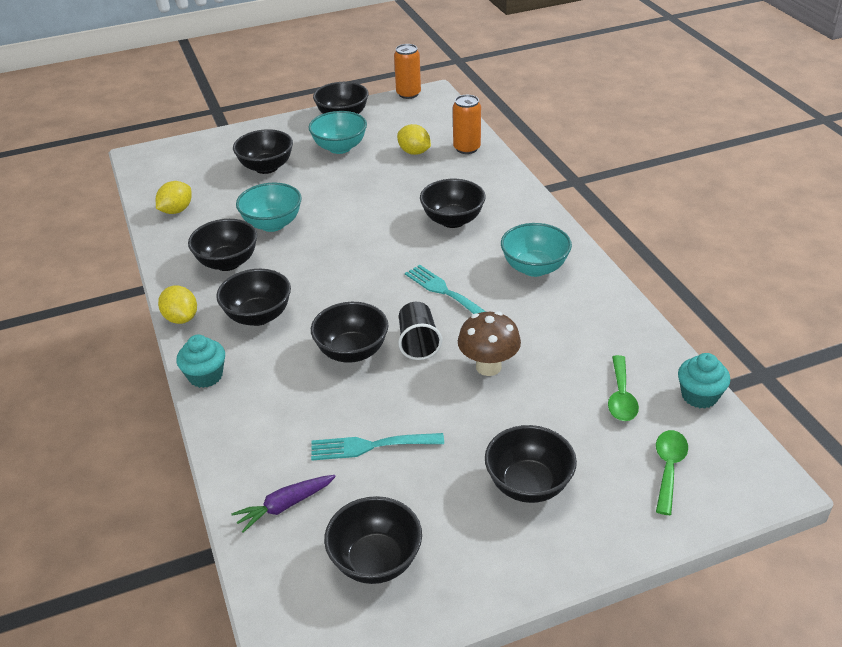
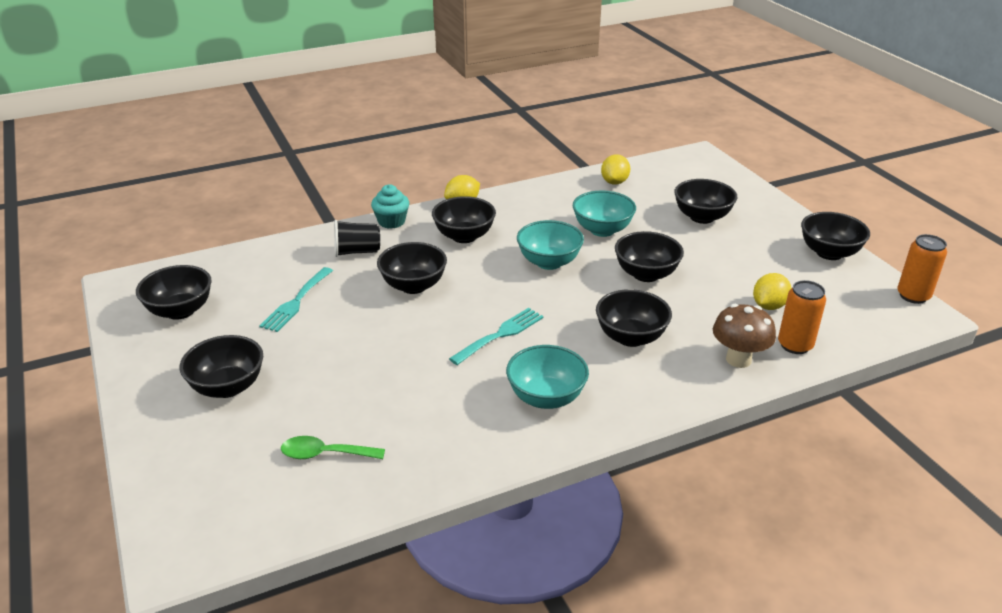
camera: 85 degrees right, 5 degrees down
(176, 210) = (614, 182): yellow lemon -> yellow lemon turned 75 degrees clockwise
(227, 262) = (539, 214): black bowl -> black bowl (646, 274)
(285, 506) = (246, 268): purple carrot -> none
(340, 148) = (758, 256): turquoise bowl -> turquoise bowl (549, 262)
(370, 446) = (296, 302): turquoise fork -> turquoise fork turned 150 degrees counterclockwise
(418, 343) = (422, 321): black cup -> black cup (357, 252)
(488, 367) = (383, 364): brown mushroom -> brown mushroom (738, 359)
(668, 468) = (218, 481): green spoon -> none
(699, 396) = (315, 518): turquoise cupcake -> none

